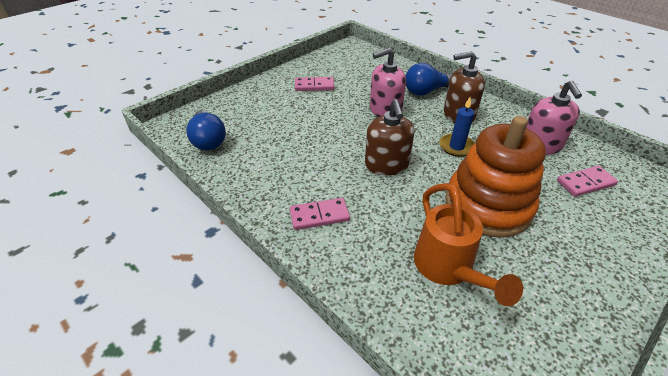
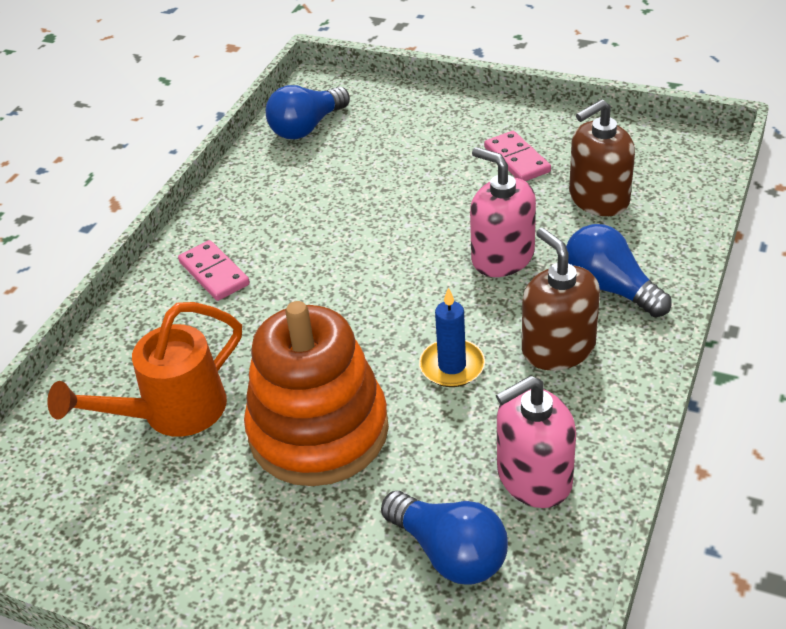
camera: 70 degrees right, 0 degrees up
(386, 165) = (353, 301): brown soap dispenser -> brown soap dispenser (598, 198)
(585, 183) = (449, 553): pink domino -> blue light bulb

